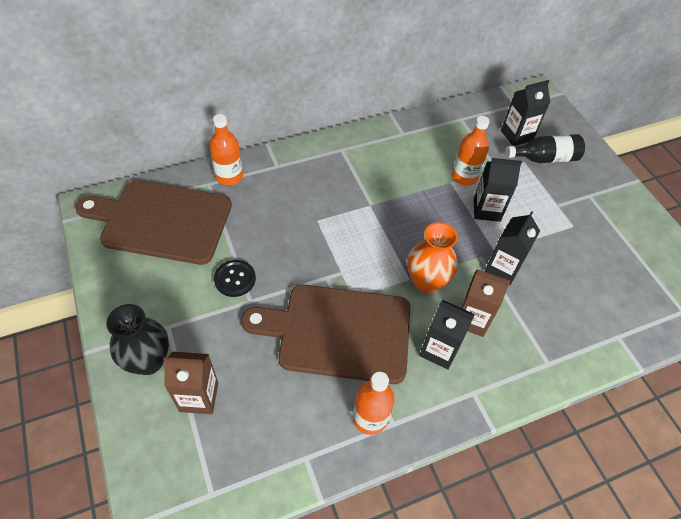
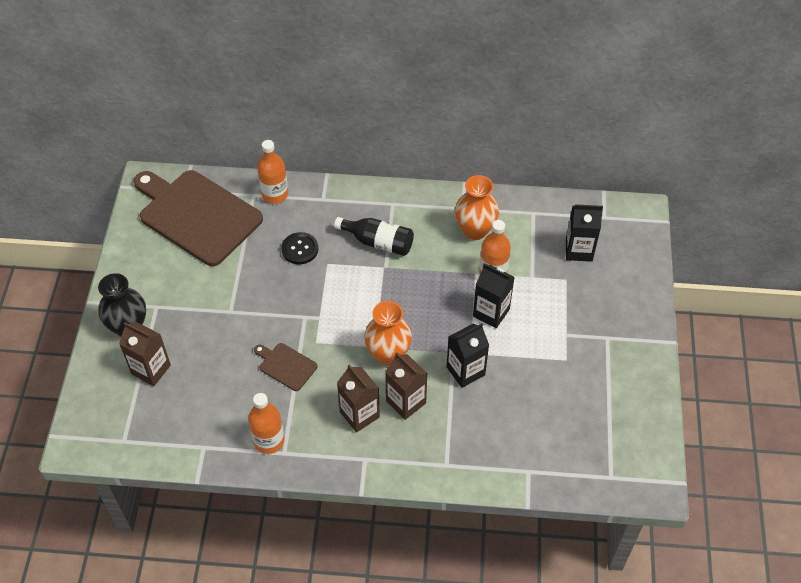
camera: 30 degrees right, 0 degrees up
(235, 279) = (228, 288): black button -> black button (300, 249)
(339, 332) = (286, 366): brown cutting board -> brown cutting board, size x0.43
(425, 148) = (475, 230): none -> orange vase
(439, 350) = (359, 414): black carton -> brown carton
(545, 158) = (590, 284): black bottle -> black bottle (378, 242)

